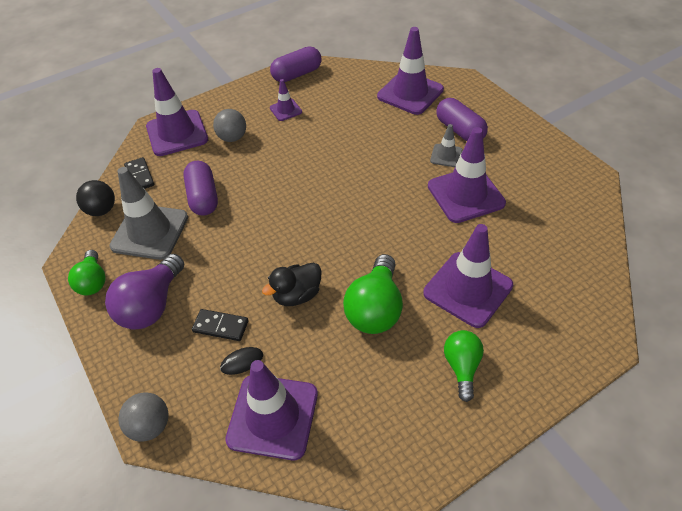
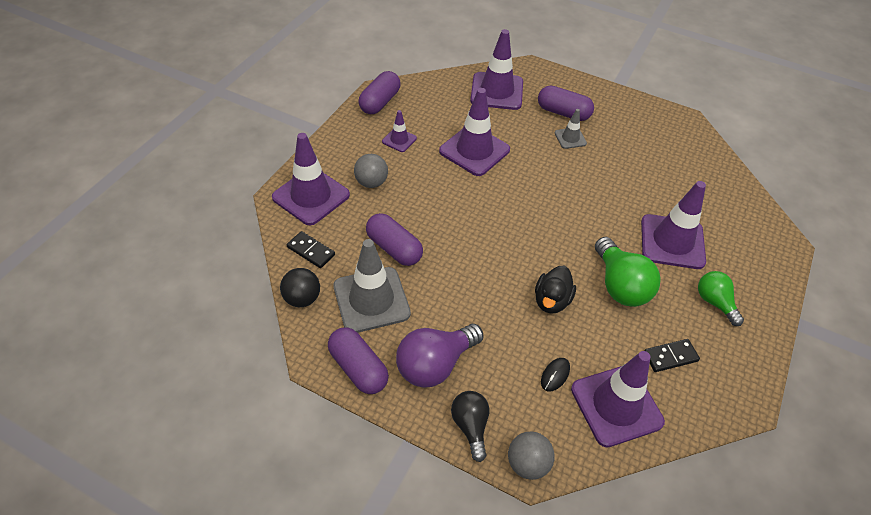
camera: 35 degrees left, 0 degrees up
(93, 281) = (358, 368): green light bulb -> purple capsule
(133, 370) = (470, 426): none -> black light bulb
(151, 305) = (435, 364): purple light bulb -> purple light bulb turned 60 degrees clockwise
(220, 326) = (512, 355): black domino -> black domino (670, 357)
(465, 195) = (611, 166): purple traffic cone -> purple traffic cone (474, 150)

